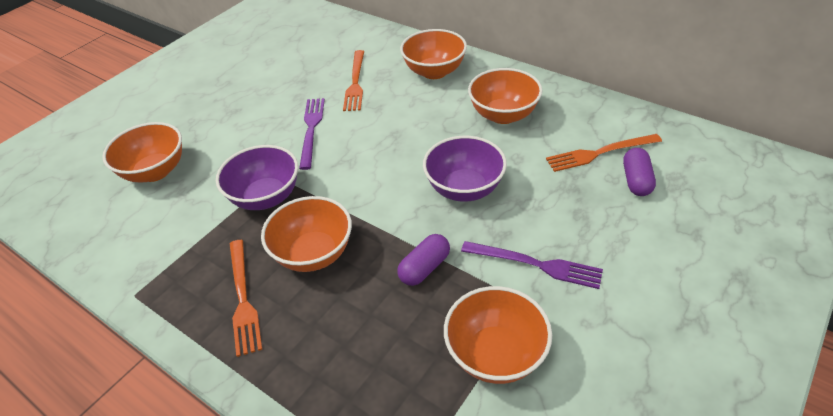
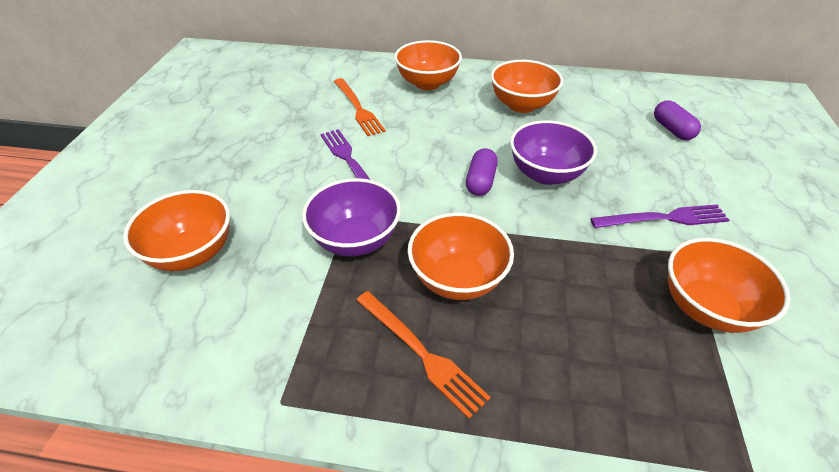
camera: 30 degrees left, 0 degrees up
(424, 268) = (576, 254): purple capsule -> purple capsule (480, 181)
(599, 153) = (626, 116): orange fork -> none

